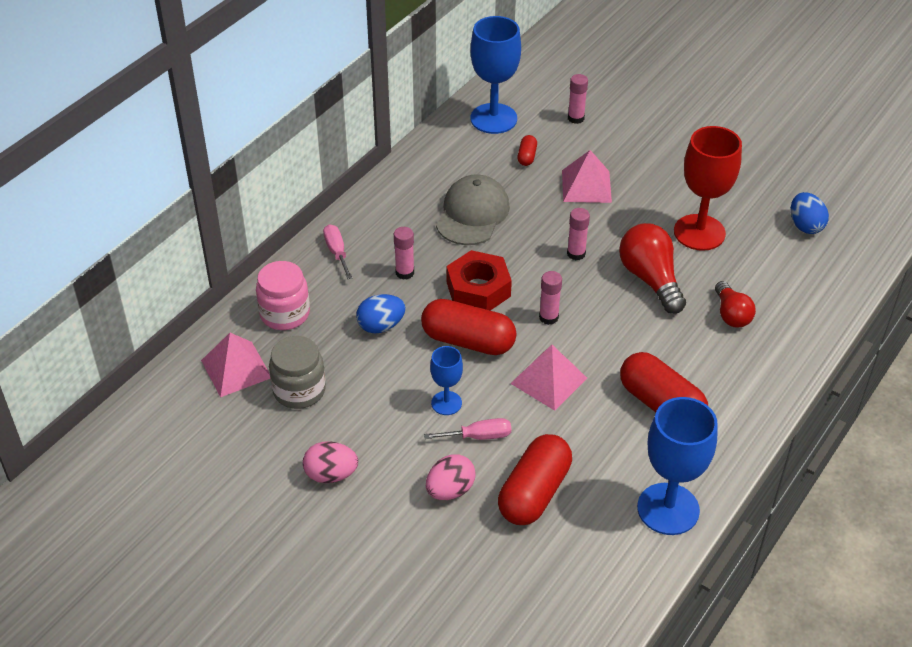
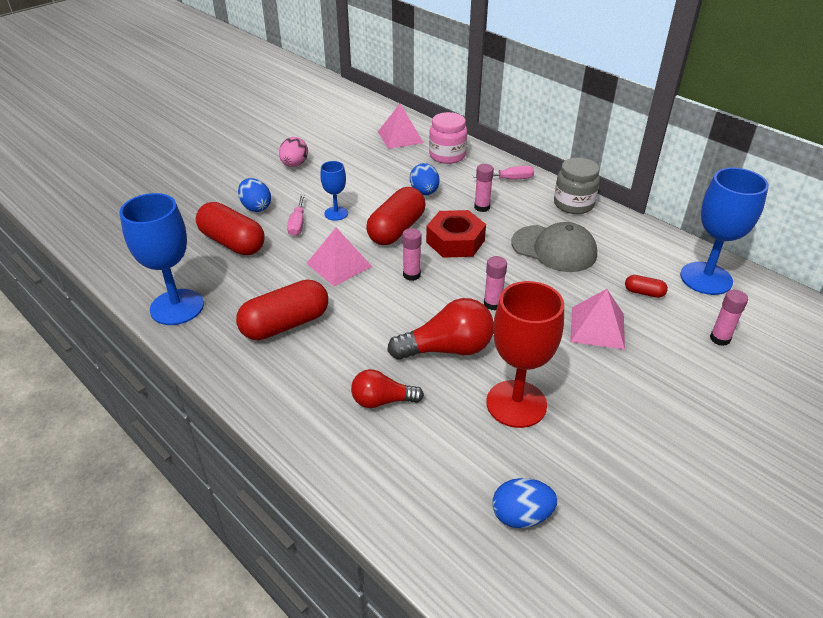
camera: 100 degrees right, 5 degrees down
(299, 390) = (372, 157): grey jar -> grey jar (573, 204)
(450, 490) = (256, 207): pink egg -> blue egg

